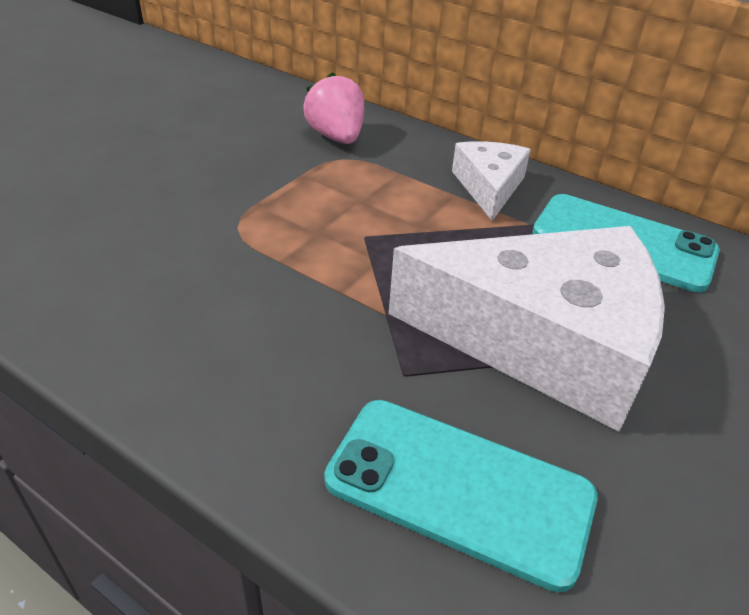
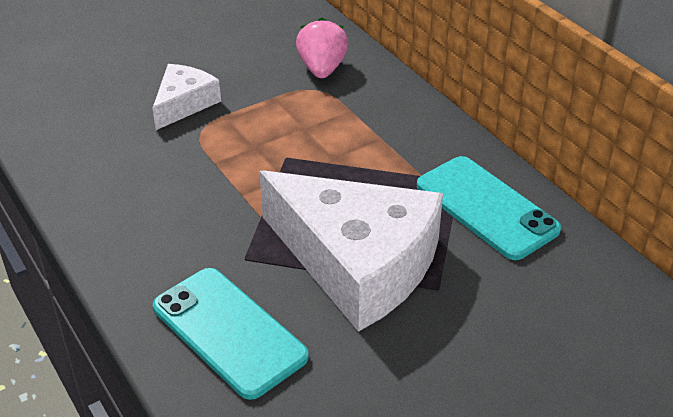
camera: 25 degrees right, 0 degrees up
(489, 187) = (414, 137): white cheese -> white cheese (184, 103)

